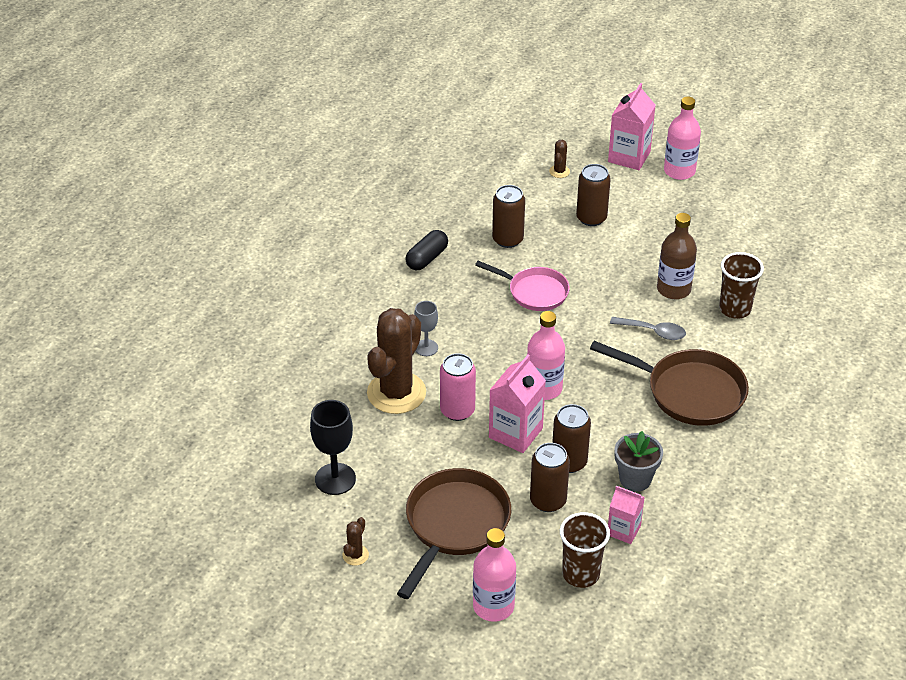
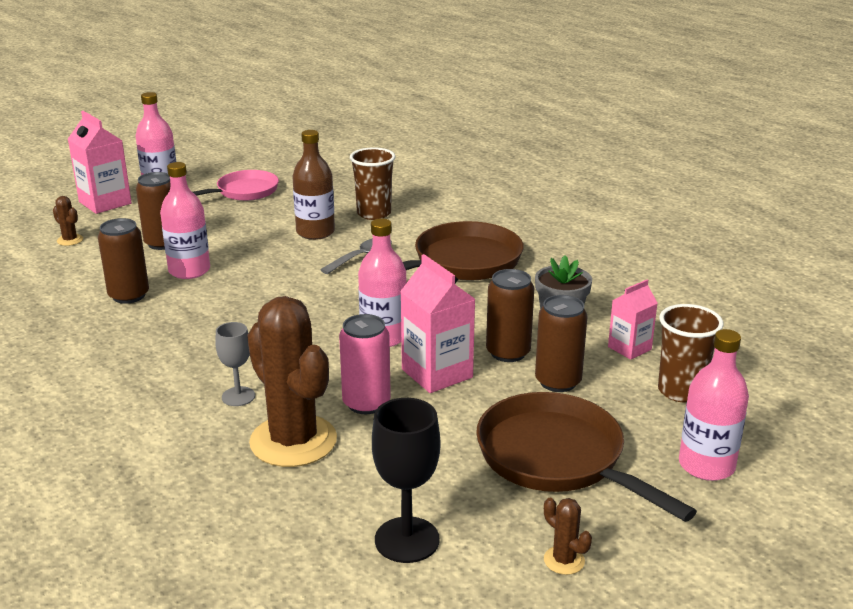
camera: 65 degrees left, 15 degrees down
(427, 258) = (87, 354): black capsule -> none
(534, 292) = (230, 302): pink pan -> pink pan (244, 192)
(562, 251) = (189, 270): none -> pink bottle

